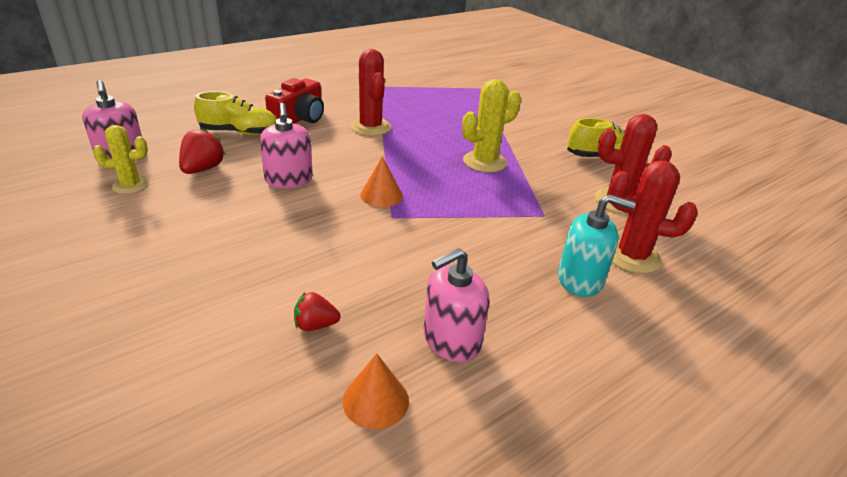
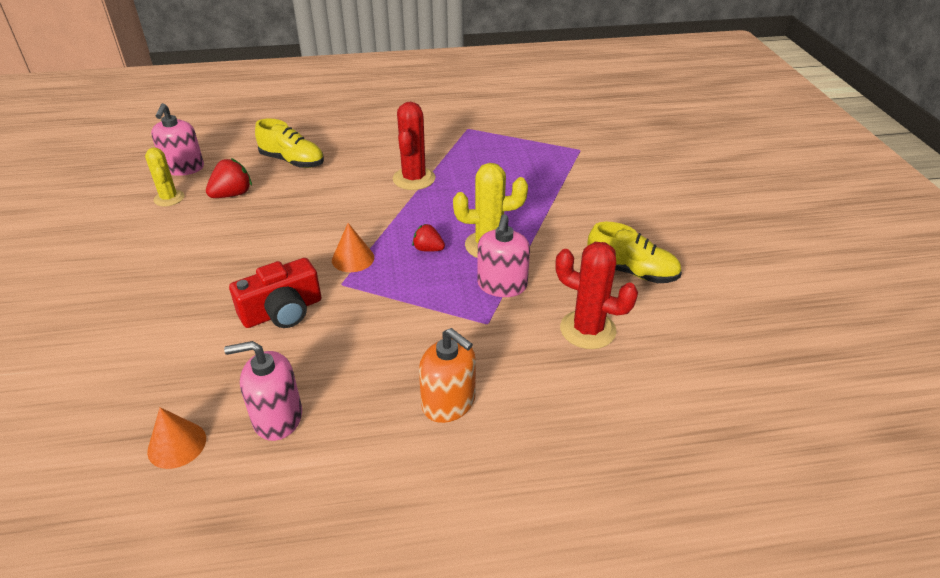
camera: 30 degrees right, 5 degrees up
(130, 185) = (169, 198): yellow cactus -> yellow cactus turned 45 degrees clockwise
(289, 180) = (289, 222): pink soap dispenser -> pink soap dispenser (502, 285)
(299, 118) = (356, 155): red camera -> red camera (282, 311)
(315, 325) = (191, 366): red strawberry -> red strawberry (428, 249)
(580, 280) = (449, 402): turquoise soap dispenser -> orange soap dispenser
(632, 256) = (530, 396): red cactus -> none

